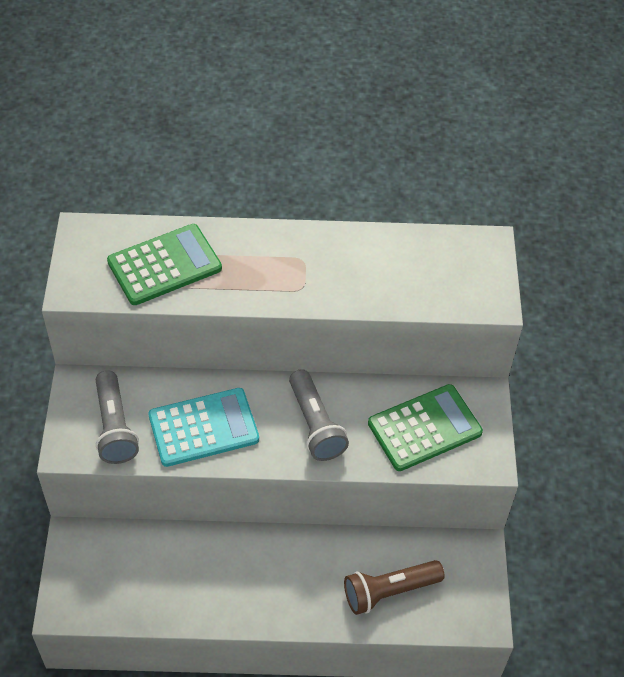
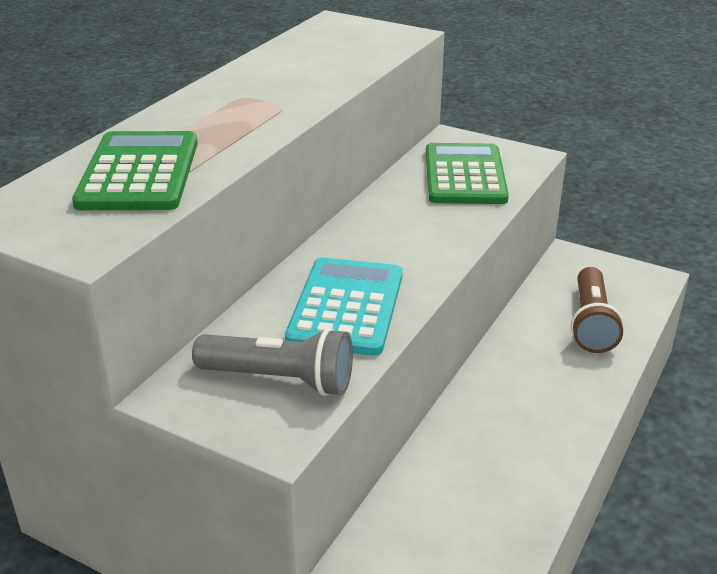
camera: 60 degrees left, 20 degrees down
(315, 425) = (408, 232): grey flashlight -> none

